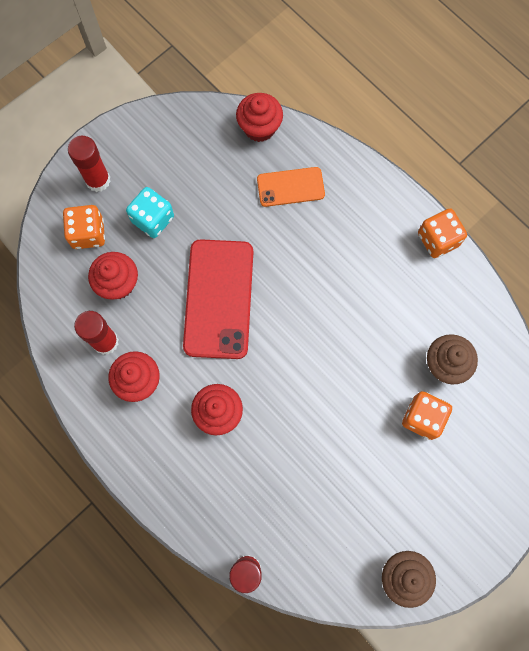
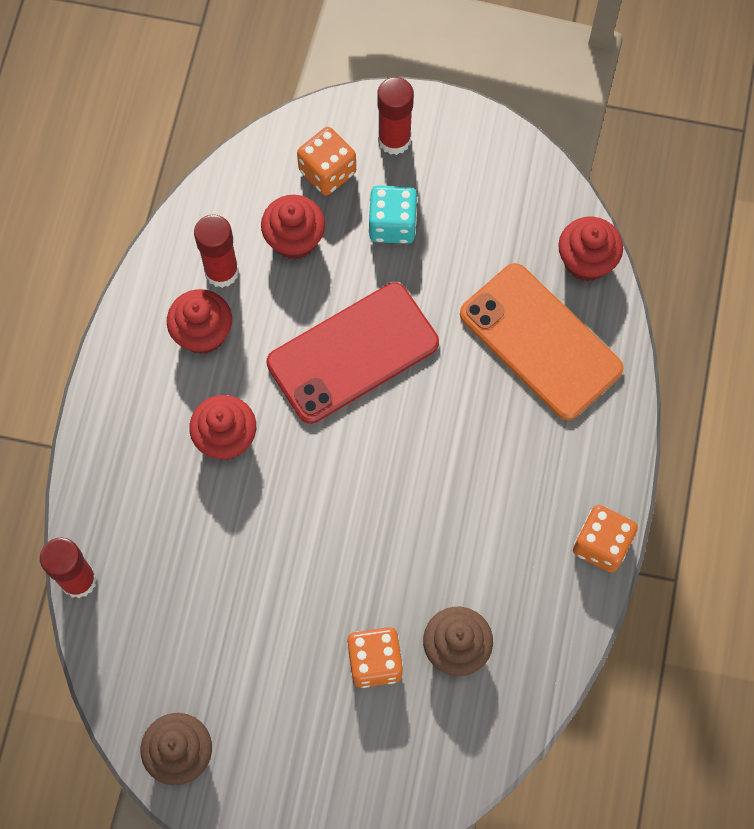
camera: 55 degrees right, 5 degrees down
(290, 187) = (540, 341): orange phone -> orange phone, size x1.78

